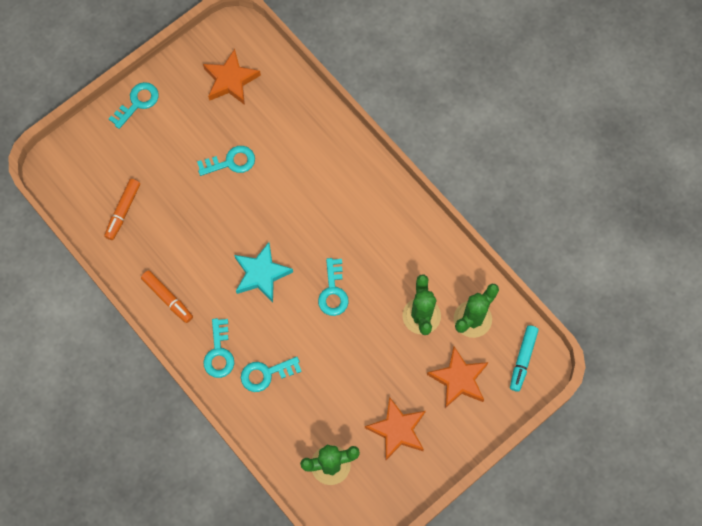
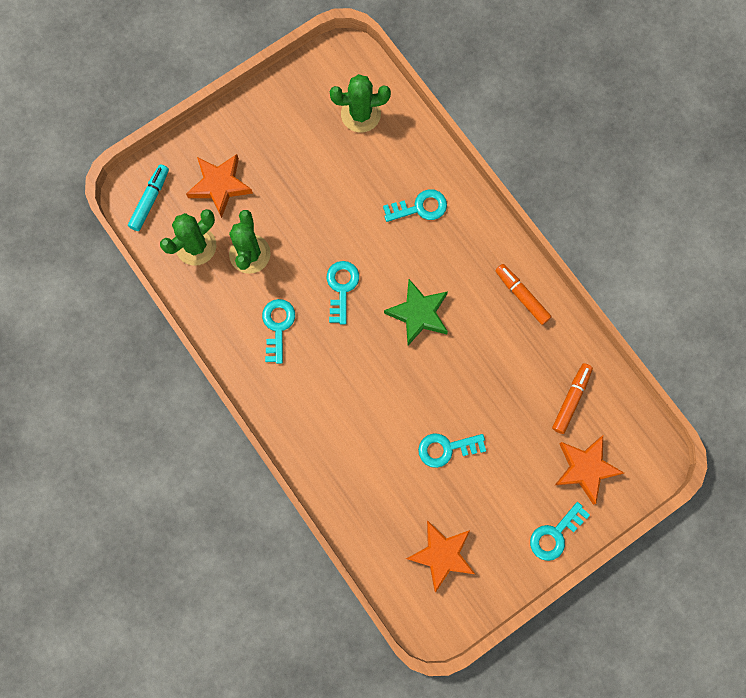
camera: 175 degrees left, 5 degrees up
(219, 353) = (468, 233): turquoise key -> turquoise key (277, 326)
(261, 274) = (418, 314): turquoise star -> green star
(397, 430) = (289, 141): orange star -> orange star (585, 468)

